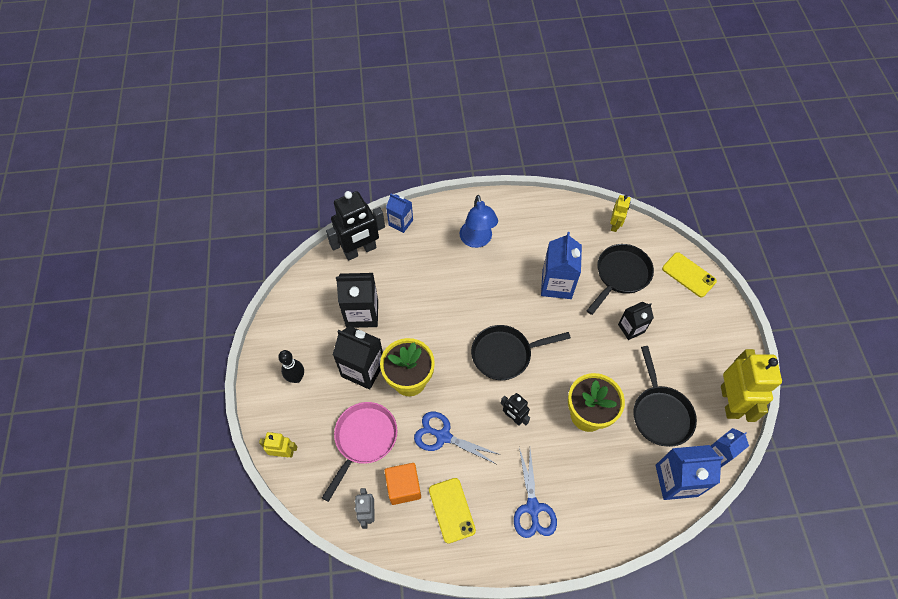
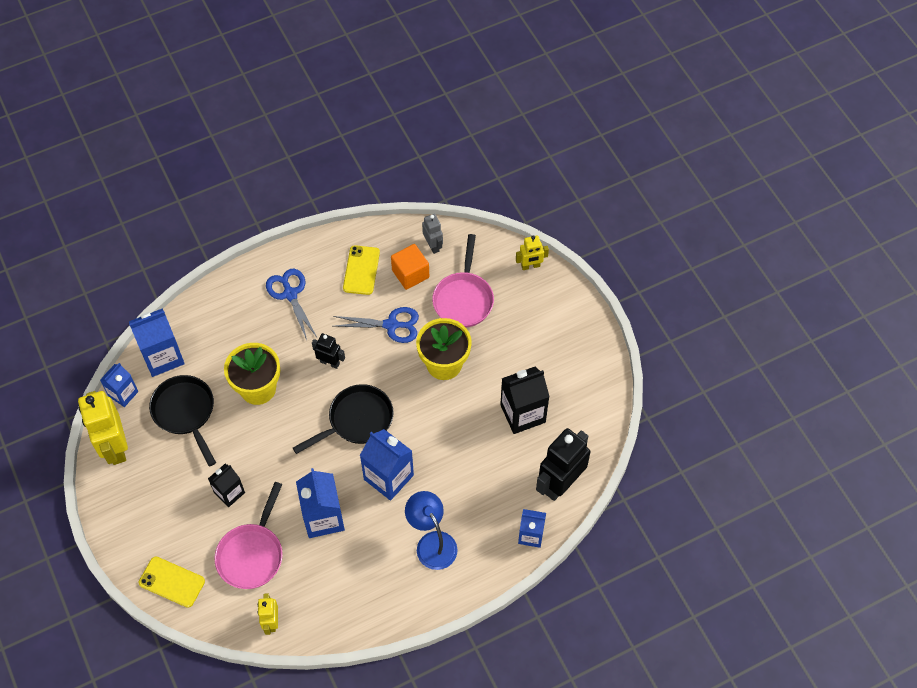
camera: 160 degrees right, 0 degrees up
(296, 378) = (555, 330): black bowling pin -> none
(363, 369) = (494, 359): black carton -> none
(452, 510) = (361, 270): yellow phone -> yellow phone turned 45 degrees clockwise
(494, 298) = (388, 477): none -> blue carton
(620, 275) = (252, 554): black pan -> pink pan

